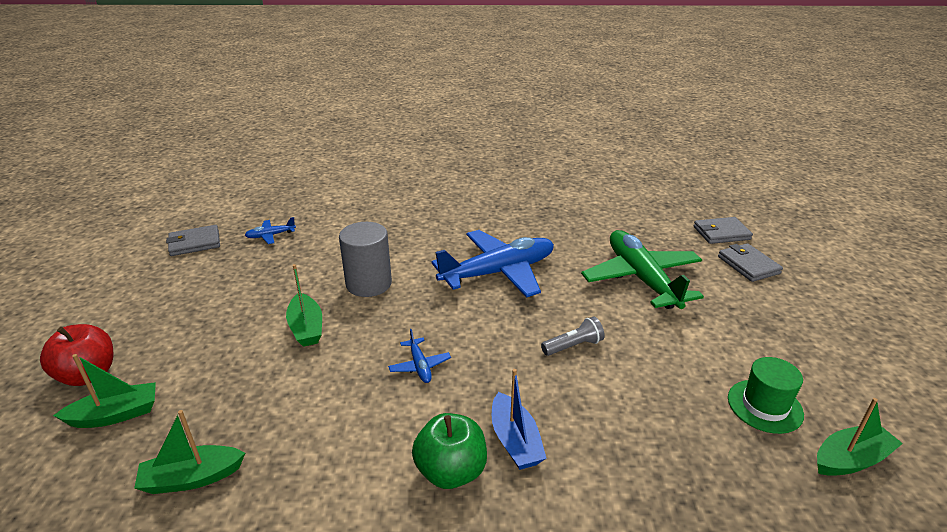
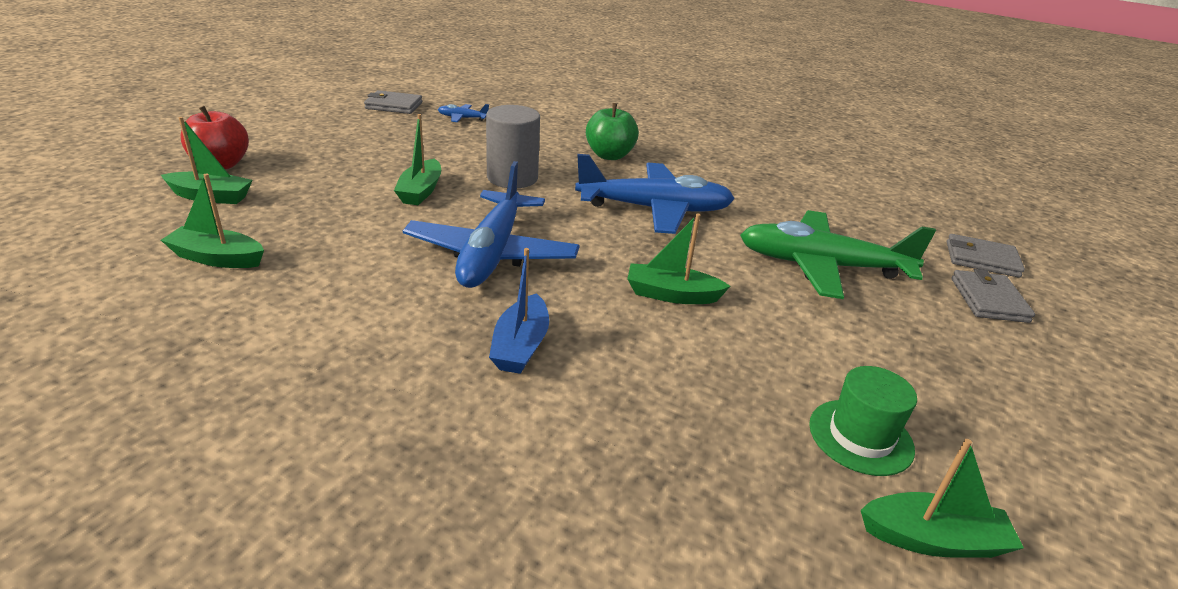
camera: 25 degrees right, 0 degrees up
(420, 366) = (492, 253): blue plane -> blue plane, size x2.42
(451, 471) = (431, 343): green apple -> green apple (609, 155)
(573, 346) = (671, 295): grey flashlight -> green boat
(641, 278) = (821, 266): green plane -> green plane turned 90 degrees counterclockwise

